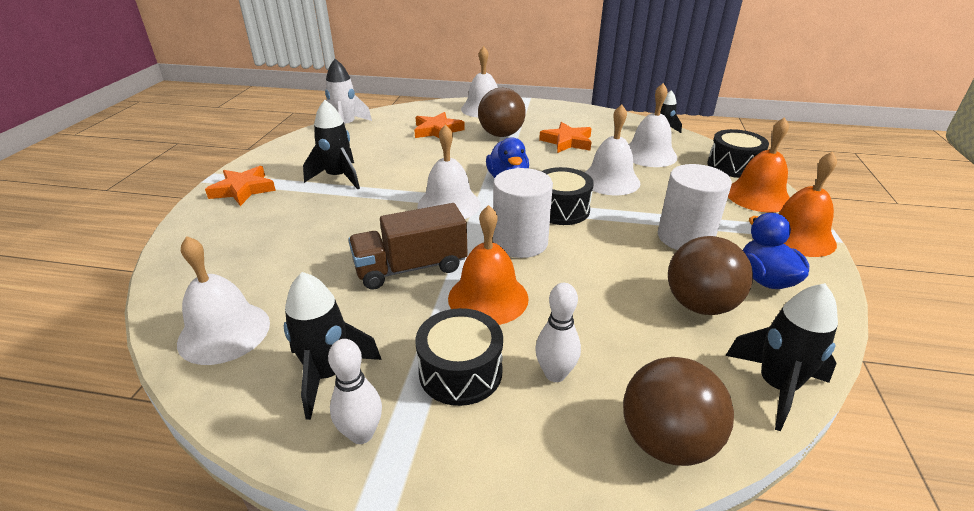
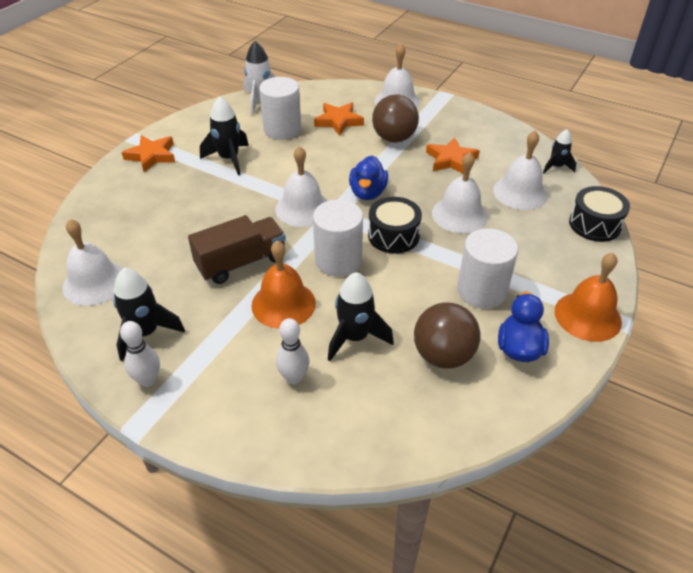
camera: 20 degrees right, 10 degrees up
(383, 145) = (282, 129): none -> white cylinder
(411, 268) = (241, 262): brown truck -> brown truck turned 150 degrees clockwise
(460, 372) = (231, 356): black drum -> none
(666, 441) = (337, 447): brown ball -> none
(758, 196) = (588, 264): orange bell -> none
(776, 386) = (448, 435): black rocket -> black rocket (355, 337)

